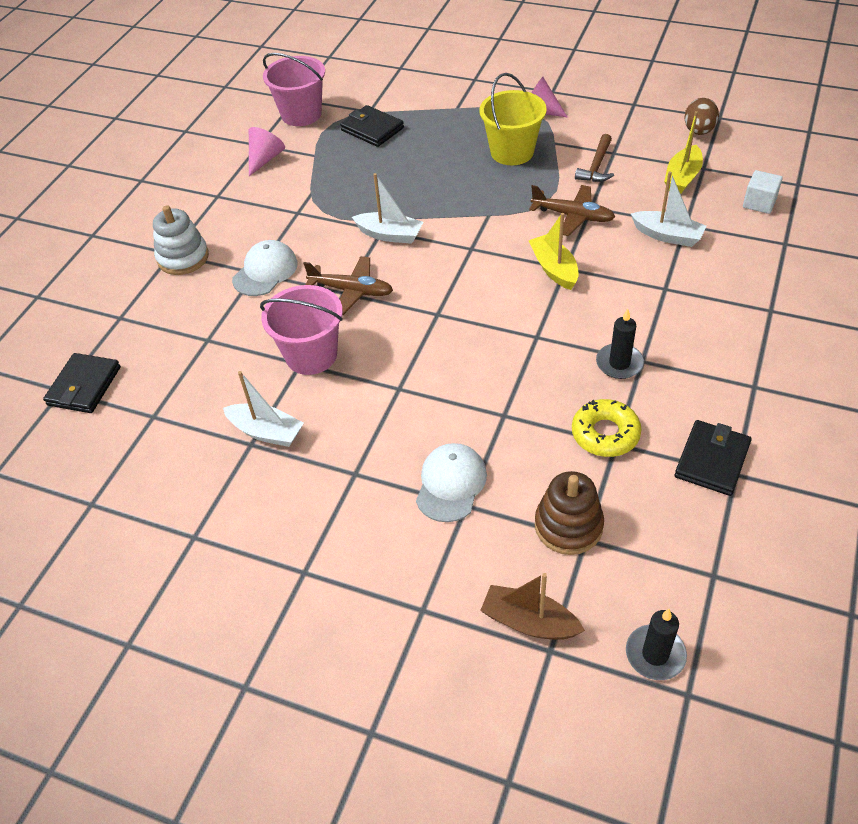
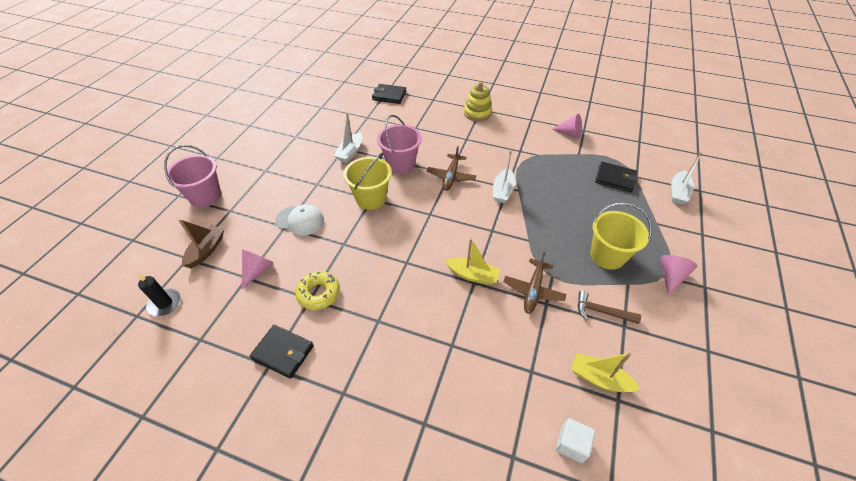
camera: 85 degrees right, 0 degrees up
(183, 258) = (477, 113): white stacking toy -> yellow stacking toy
(265, 271) = (467, 142): white cap -> none
(301, 114) = (622, 145): pink bucket -> pink bucket (205, 196)
(372, 129) = (615, 178): black wallet -> black wallet turned 75 degrees clockwise
(398, 389) = (371, 198): none -> yellow bucket
(554, 269) = (472, 275): yellow boat -> yellow boat turned 45 degrees clockwise
(568, 526) = (257, 270): brown stacking toy -> pink cone
(619, 363) = (377, 307): black candle -> none
(667, 236) = (515, 355): white boat -> white boat (678, 192)
(698, 131) = (679, 405): brown egg -> none

